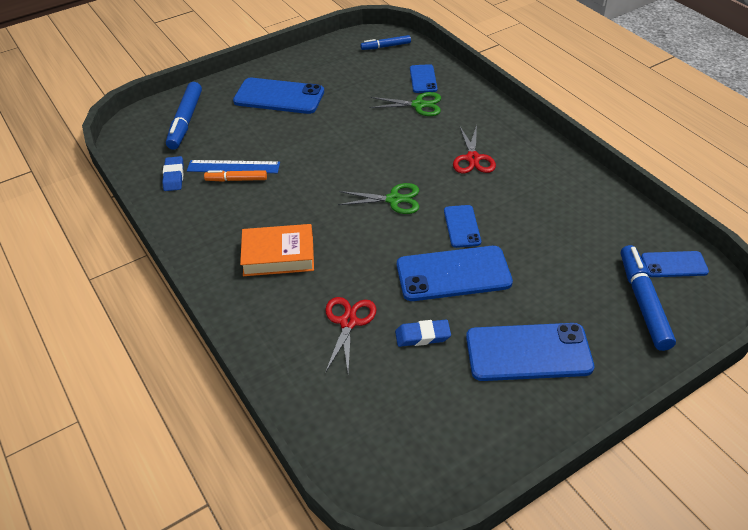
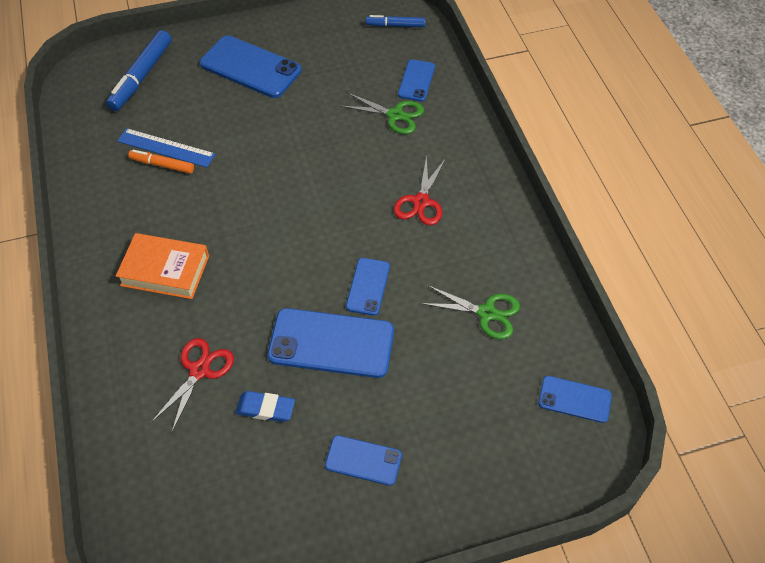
camera: 15 degrees right, 10 degrees up
(174, 176) = (102, 144): blue eraser -> none
(394, 199) = (312, 233): green scissors -> green scissors (486, 313)
(528, 352) = (363, 460): blue phone -> blue phone, size x0.55
(643, 302) = (515, 436): blue marker -> none

